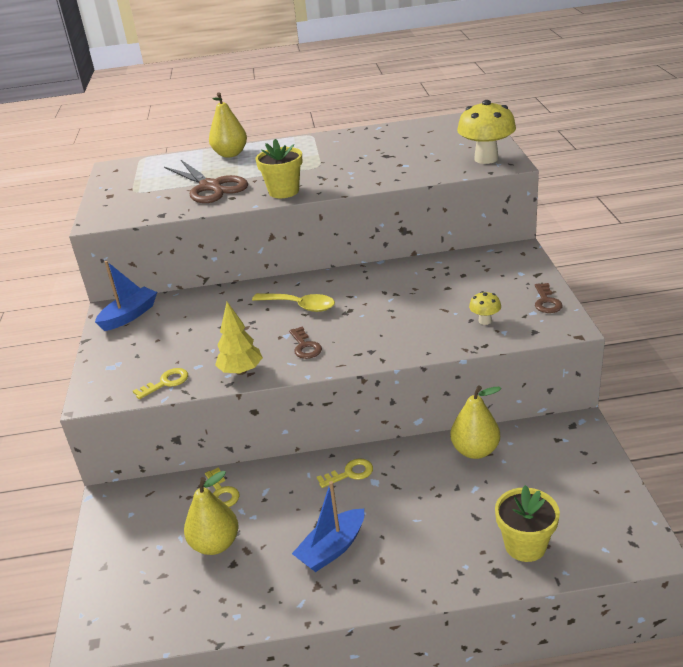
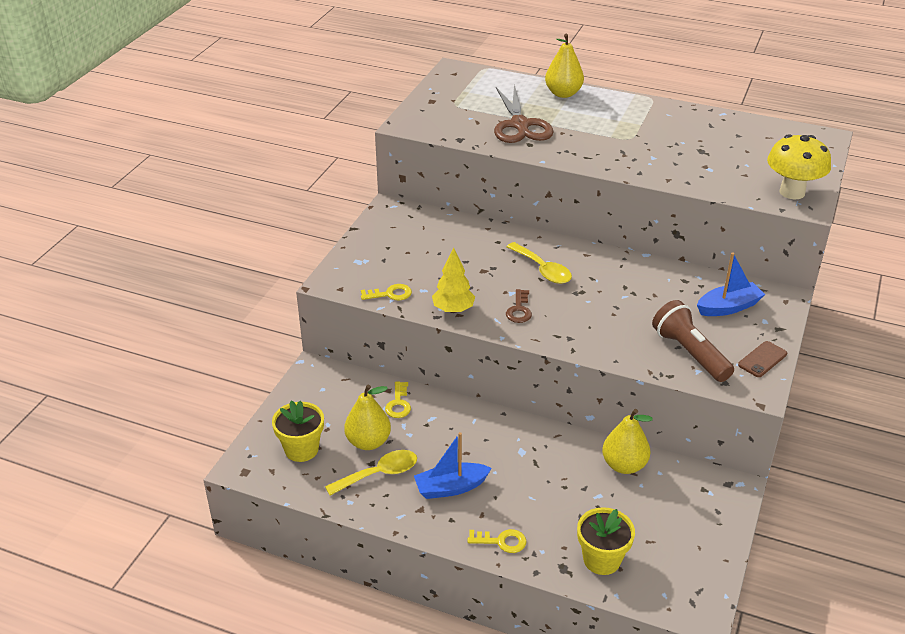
camera: 25 degrees right, 5 degrees up
(129, 316) = (400, 220): blue boat -> blue boat (728, 307)
(249, 571) = (379, 474): none -> yellow spoon
(284, 191) = (578, 155): yellow flower pot -> yellow flower pot (301, 449)
(350, 473) = (507, 435): yellow key -> yellow key (501, 541)
(485, 321) = (690, 353): yellow mushroom -> brown flashlight
(546, 302) = (762, 359): brown key -> brown phone

